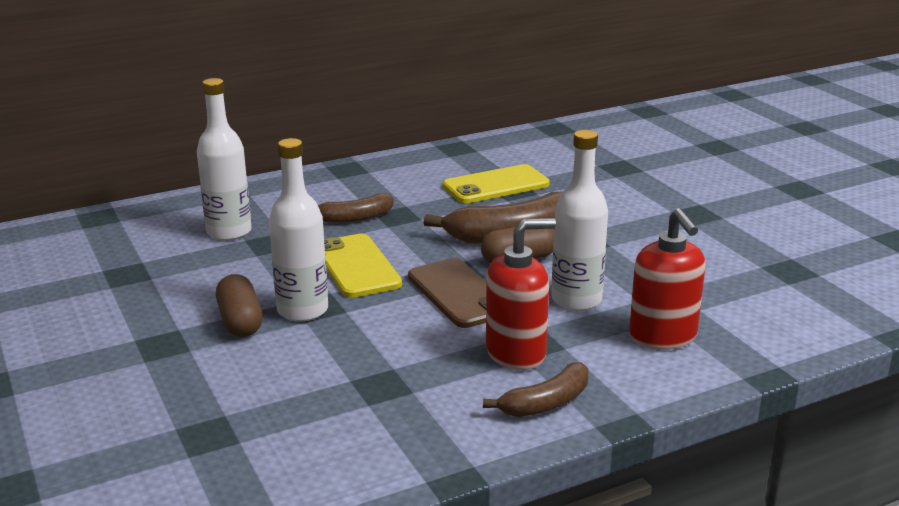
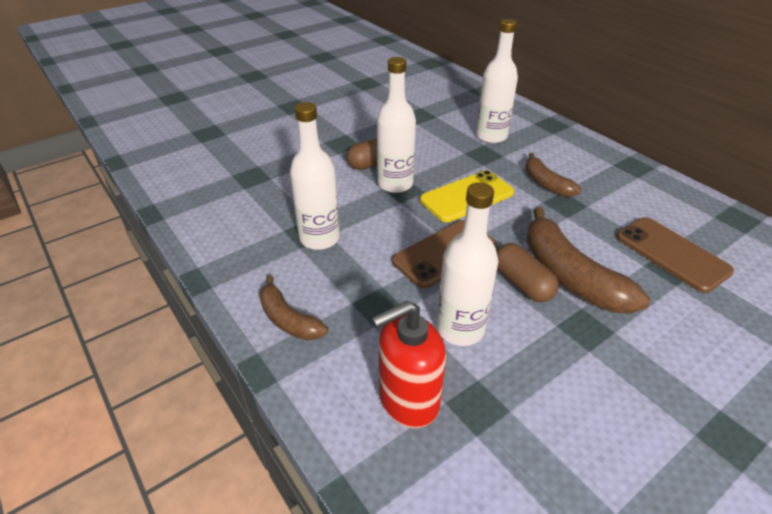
camera: 80 degrees right, 15 degrees up
(399, 375) = (319, 238): none -> white bottle
(496, 185) = (672, 254): yellow phone -> brown phone
(516, 353) = (359, 296): red soap dispenser -> none

